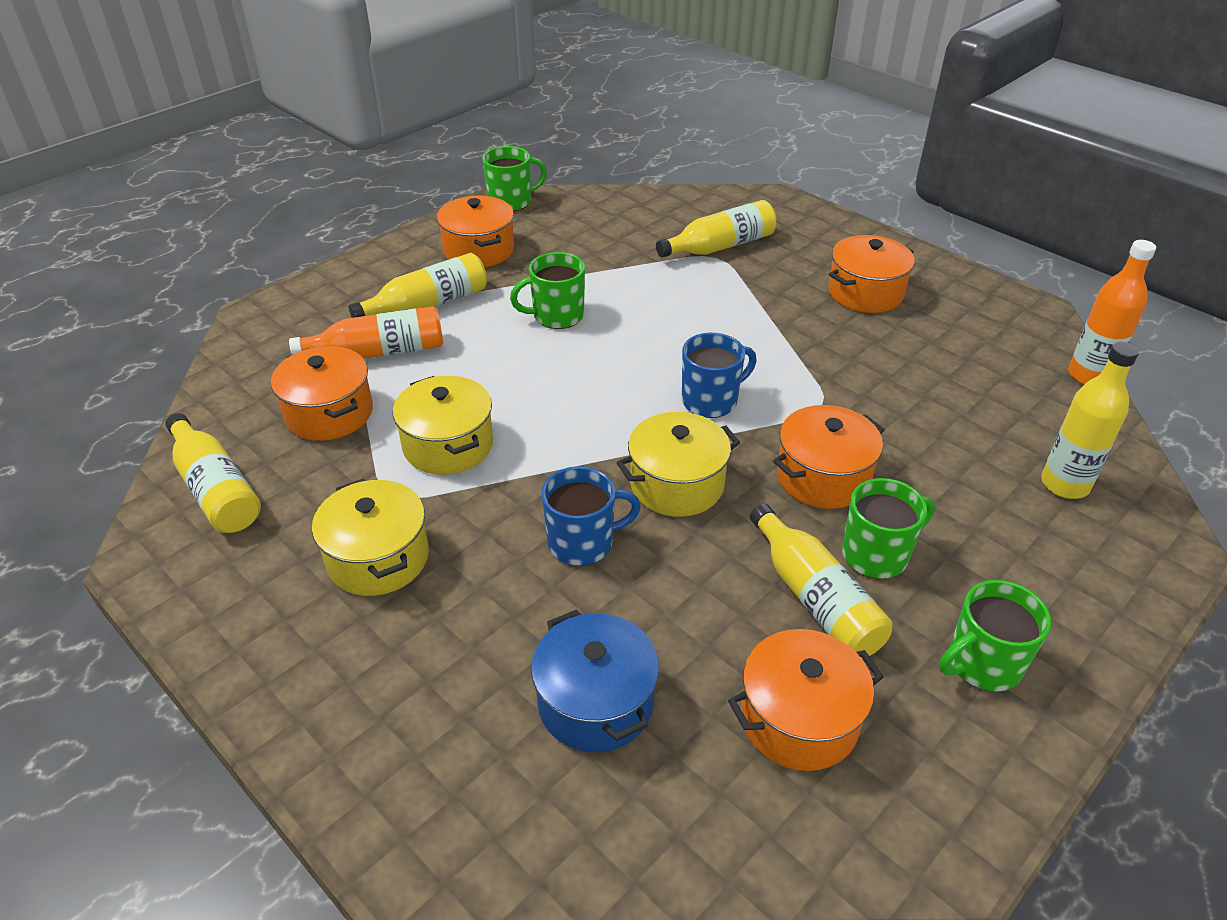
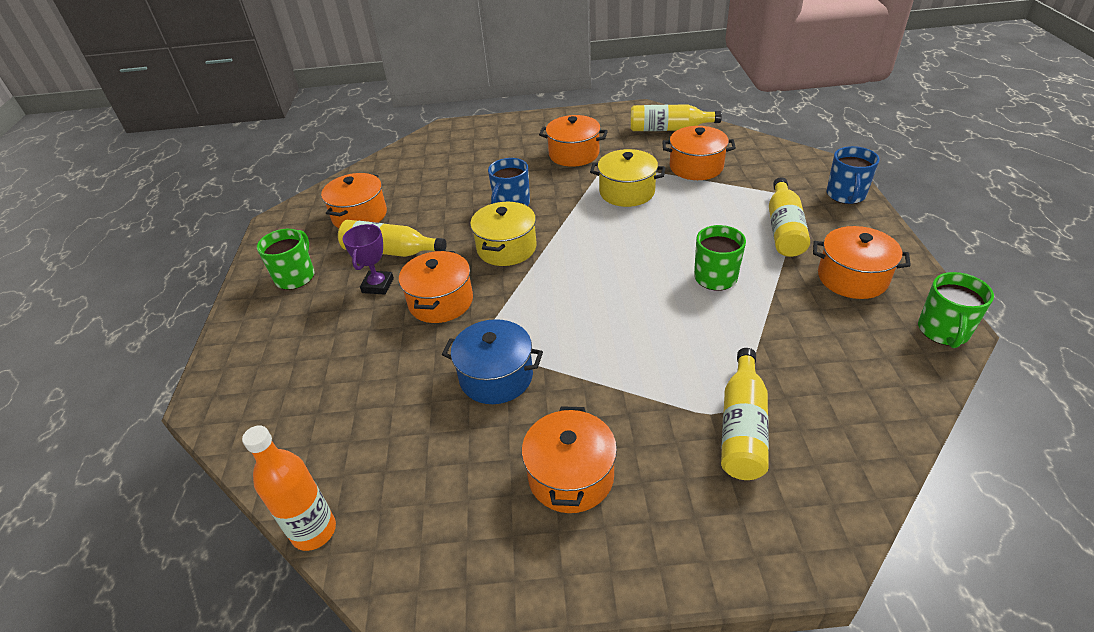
camera: 135 degrees right, 0 degrees up
(378, 558) = (574, 154): yellow pot -> orange pot
(379, 352) = (742, 196): orange bottle -> none
(595, 702) = (437, 176): blue pot -> blue pot (496, 376)
(711, 400) = (551, 297): blue mug -> blue mug (846, 195)
(876, 554) = (378, 285): green mug -> purple trophy
(1064, 484) = (293, 400): yellow bottle -> none

